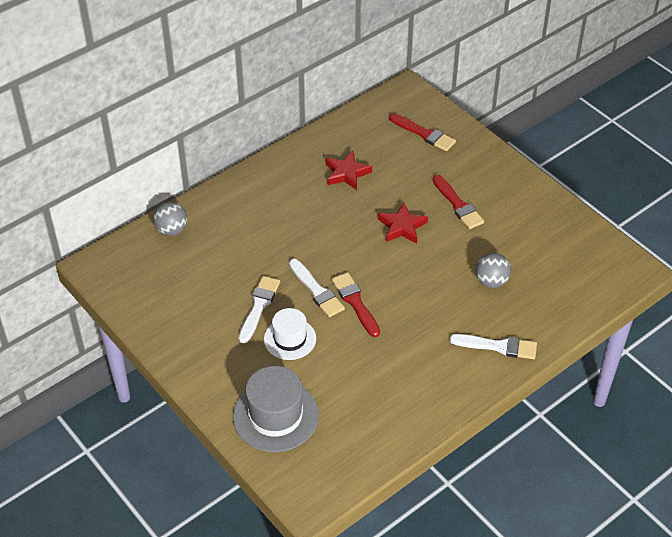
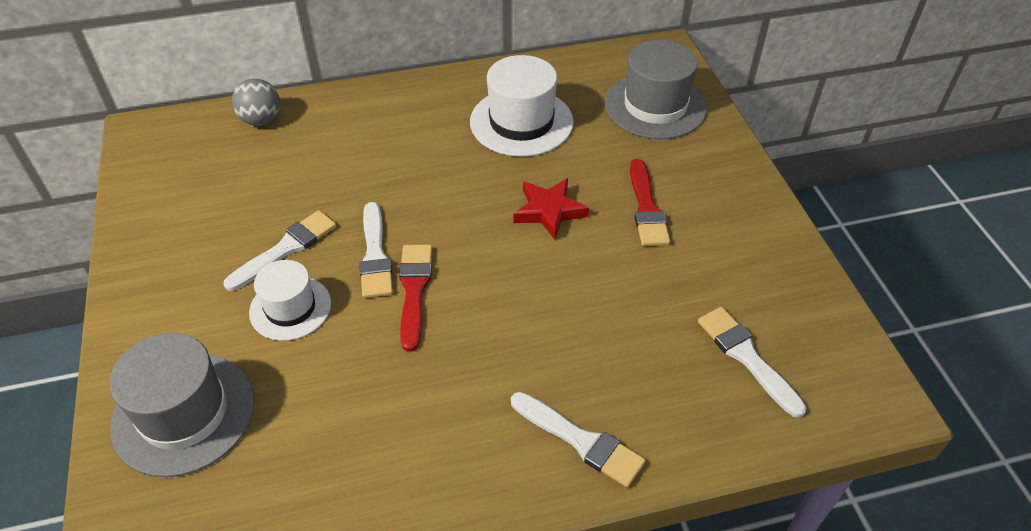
camera: 25 degrees right, 0 degrees up
(347, 173) = (521, 122): red star -> white hat
(424, 134) = (655, 106): red brush -> grey hat
(491, 281) = (631, 333): grey ball -> none
(558, 272) = (746, 357): none -> white brush

